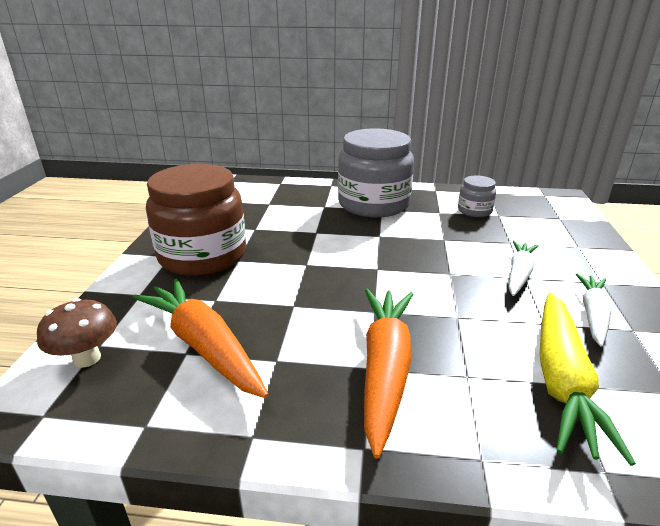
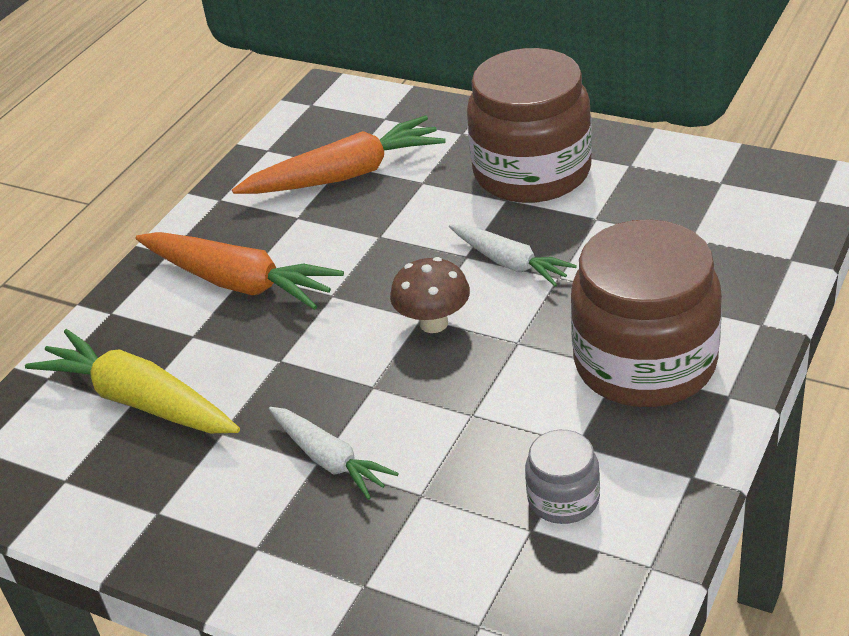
camera: 115 degrees right, 10 degrees up
(87, 358) = (368, 114): brown mushroom -> brown mushroom (433, 323)
(373, 204) = (645, 363): grey jar -> brown jar
(593, 315) = (204, 489): white carrot -> white carrot (509, 263)

